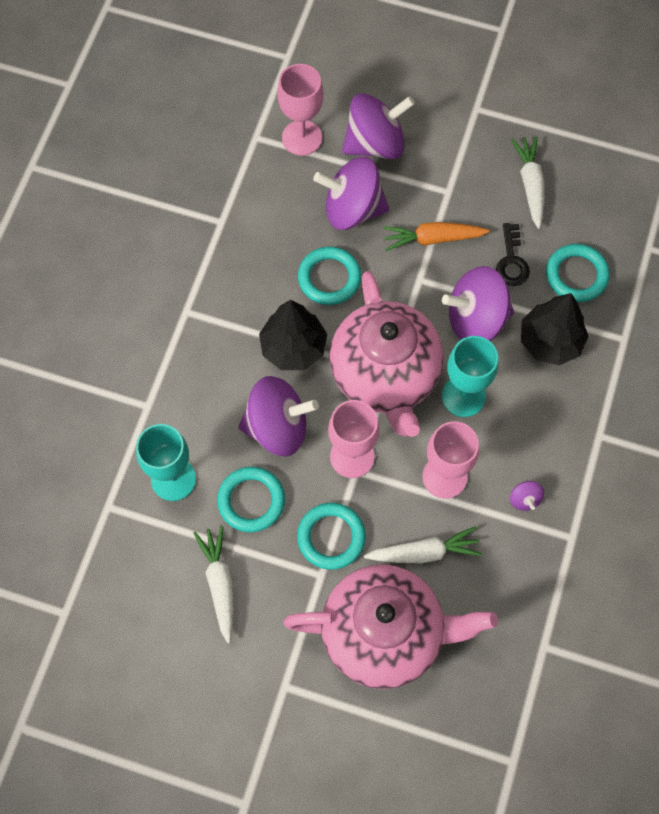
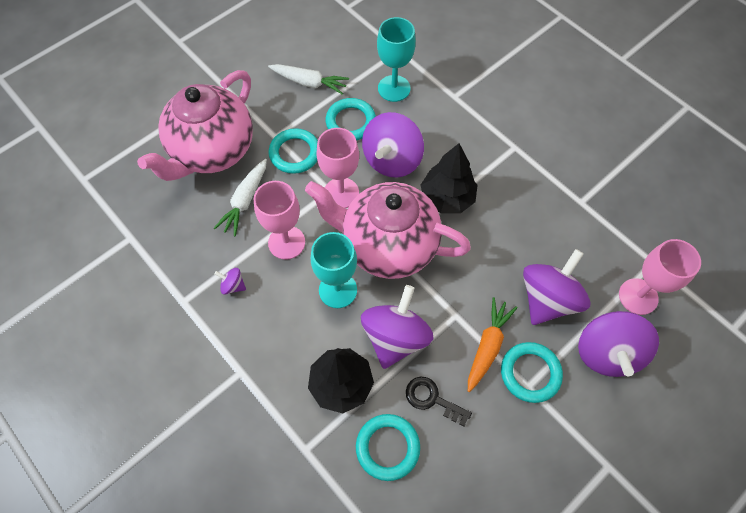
camera: 120 degrees right, 5 degrees down
(329, 278) = (492, 250): turquoise ring -> turquoise ring (530, 373)
(530, 185) = (500, 465): white carrot -> none

